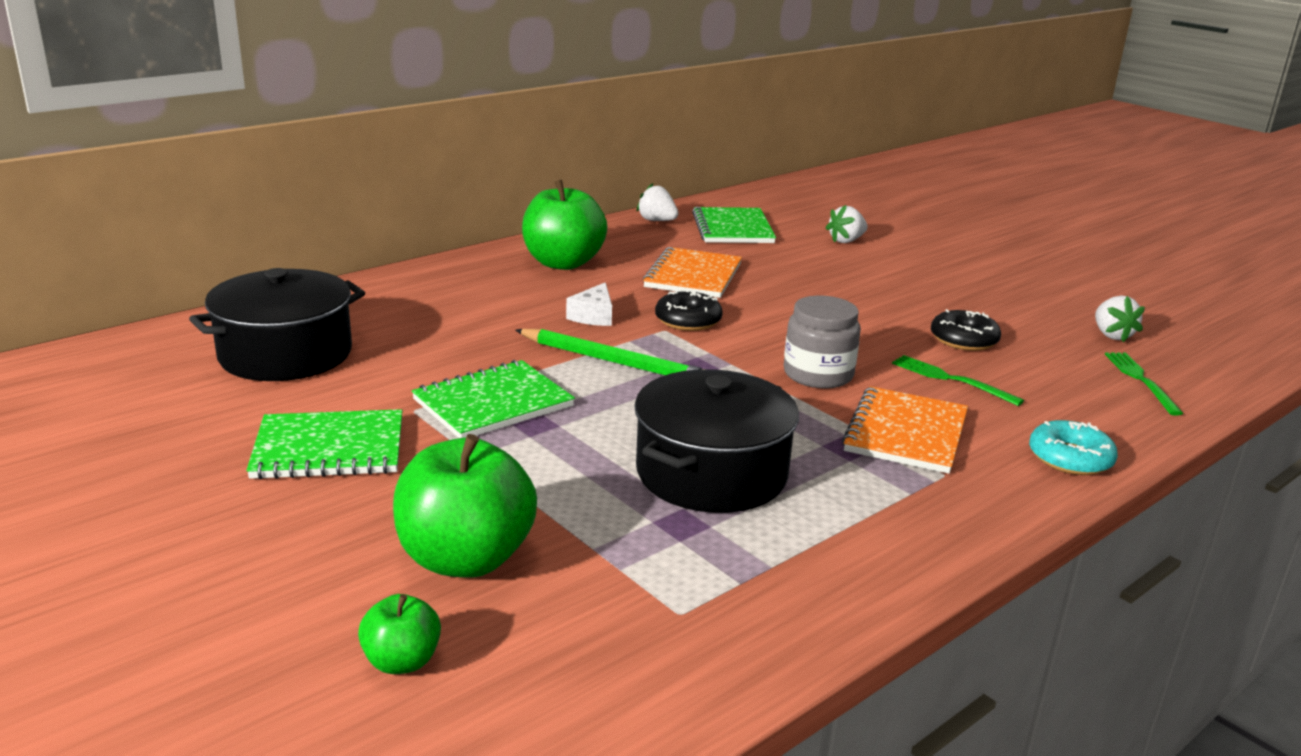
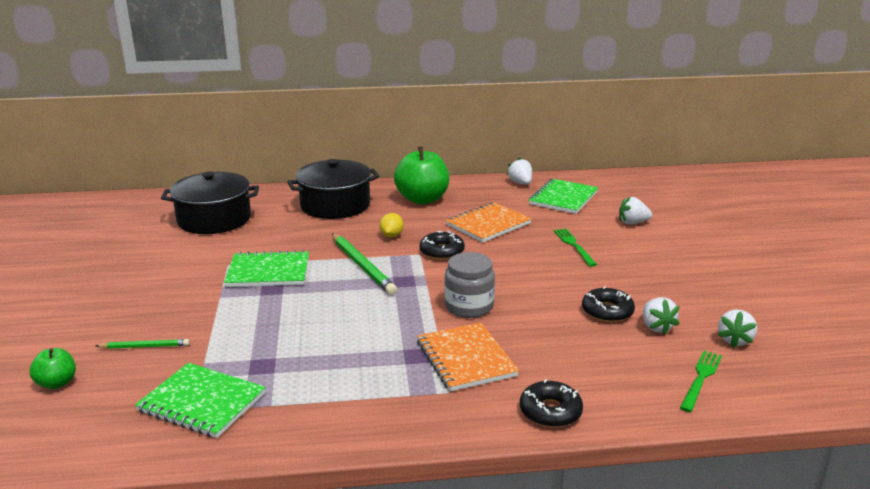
camera: 35 degrees right, 0 degrees up
(329, 449) = (166, 273): green notebook -> green notebook (202, 402)
(465, 558) = (145, 346): green apple -> green pencil
(593, 316) = (391, 236): white cheese -> yellow lemon
(711, 473) = (318, 344): black pot -> black pot (335, 205)
(905, 433) = (465, 359): orange notebook -> orange notebook turned 75 degrees counterclockwise
(952, 380) = (553, 335): green fork -> green fork (574, 246)
(1030, 342) = (656, 327): none -> white strawberry
(1070, 458) = (550, 411): turquoise donut -> black donut

